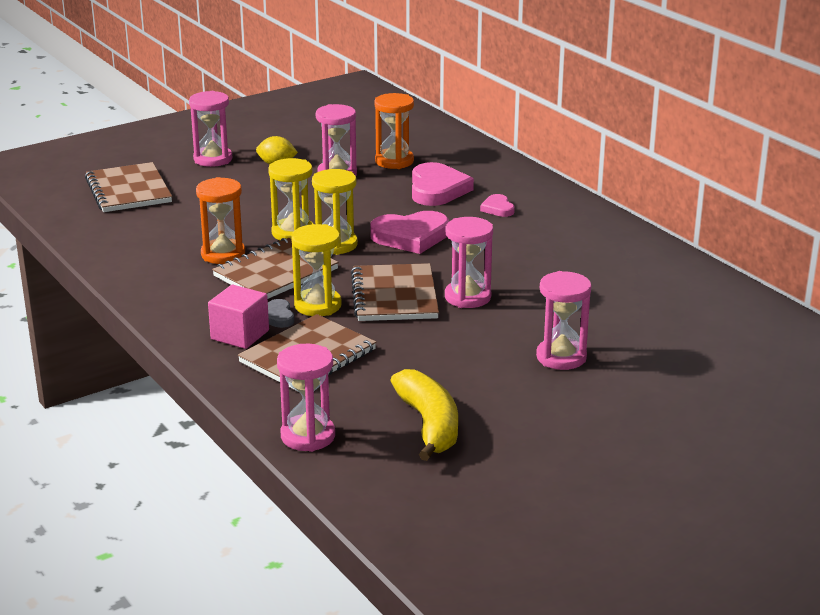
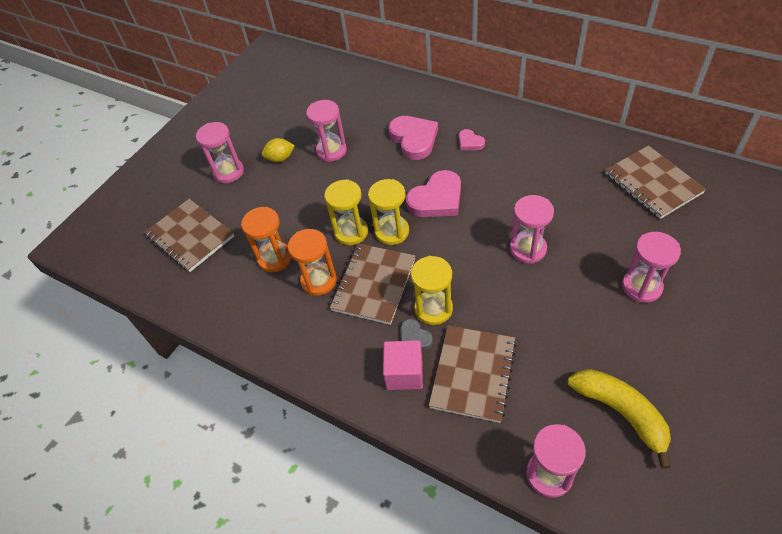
camera: 20 degrees left, 25 degrees up
(394, 161) = (361, 121): orange hourglass -> orange hourglass (275, 258)
(394, 296) = (478, 271): brown notebook -> brown notebook (653, 183)

